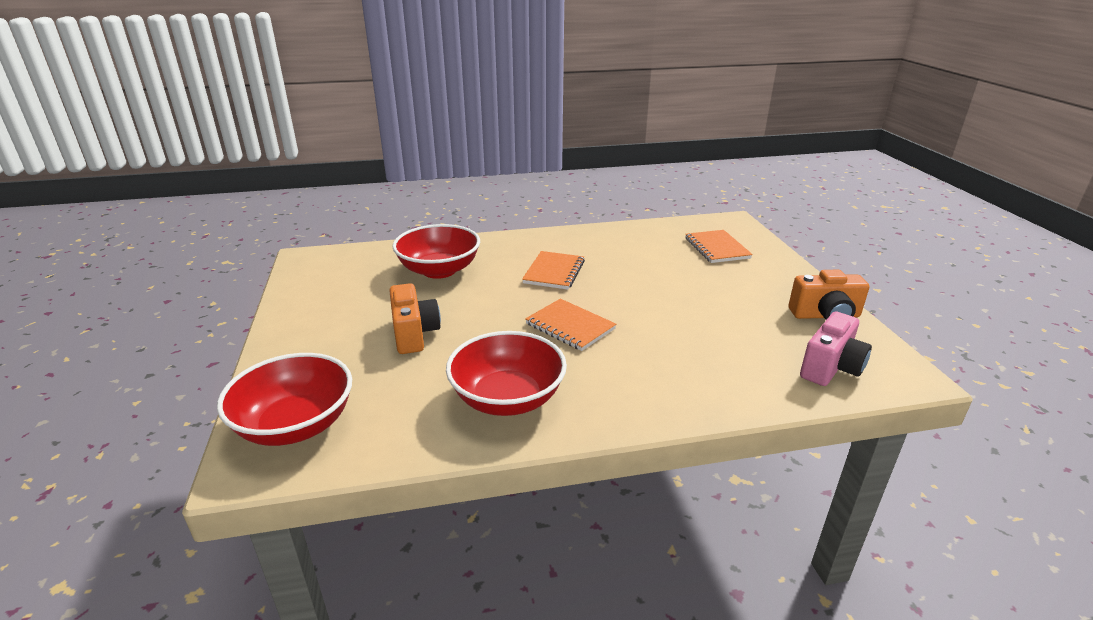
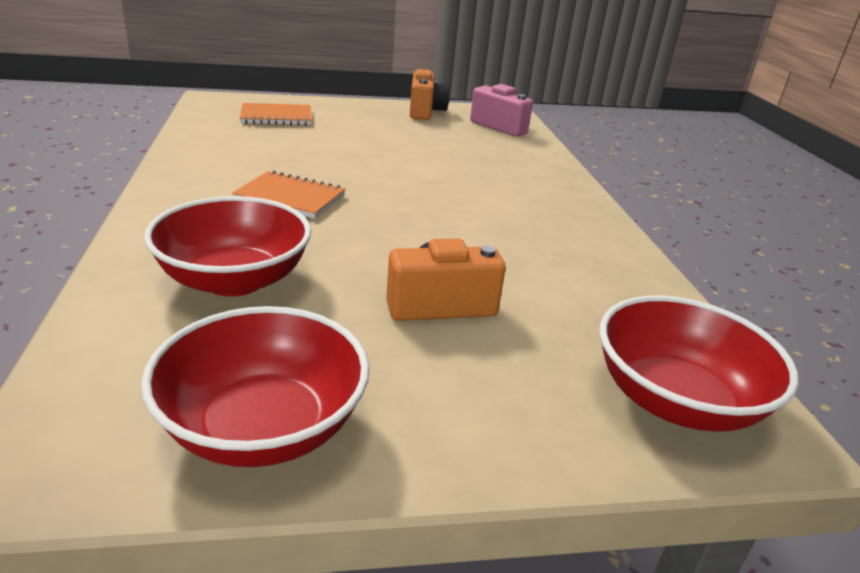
camera: 90 degrees left, 0 degrees up
(507, 398) = (573, 249): red bowl -> red bowl (263, 426)
(570, 326) = (431, 204): orange notebook -> none

